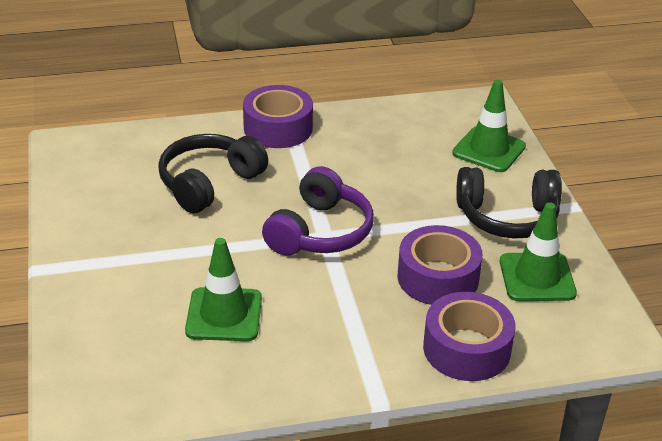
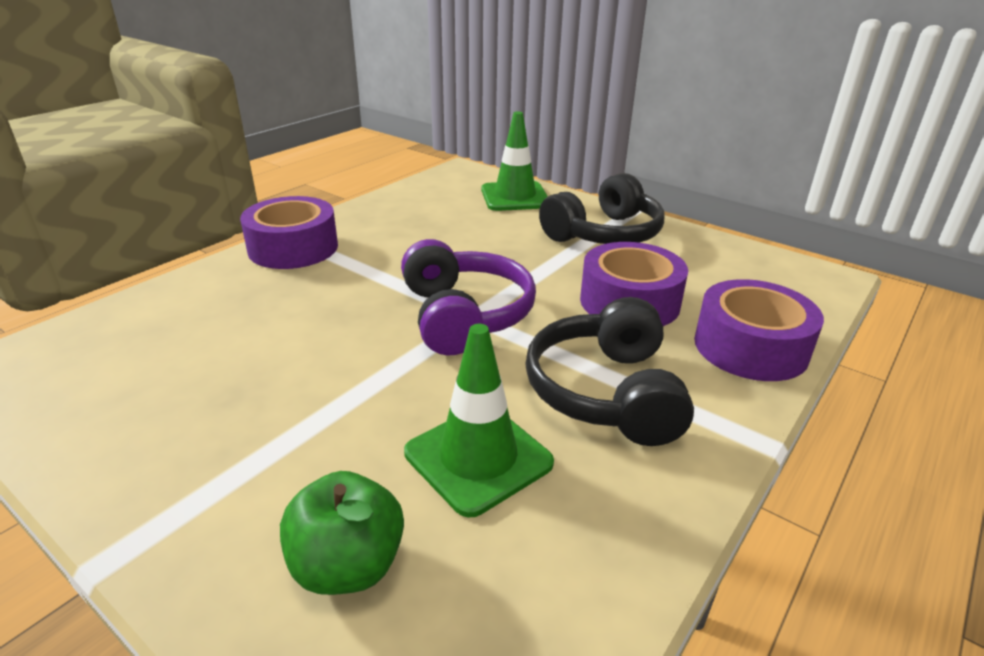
camera: 40 degrees left, 5 degrees down
(120, 325) = (348, 566): none -> green apple
(209, 183) = (273, 325): black headphones -> black headphones (607, 392)
(537, 277) = (698, 265): green traffic cone -> none

